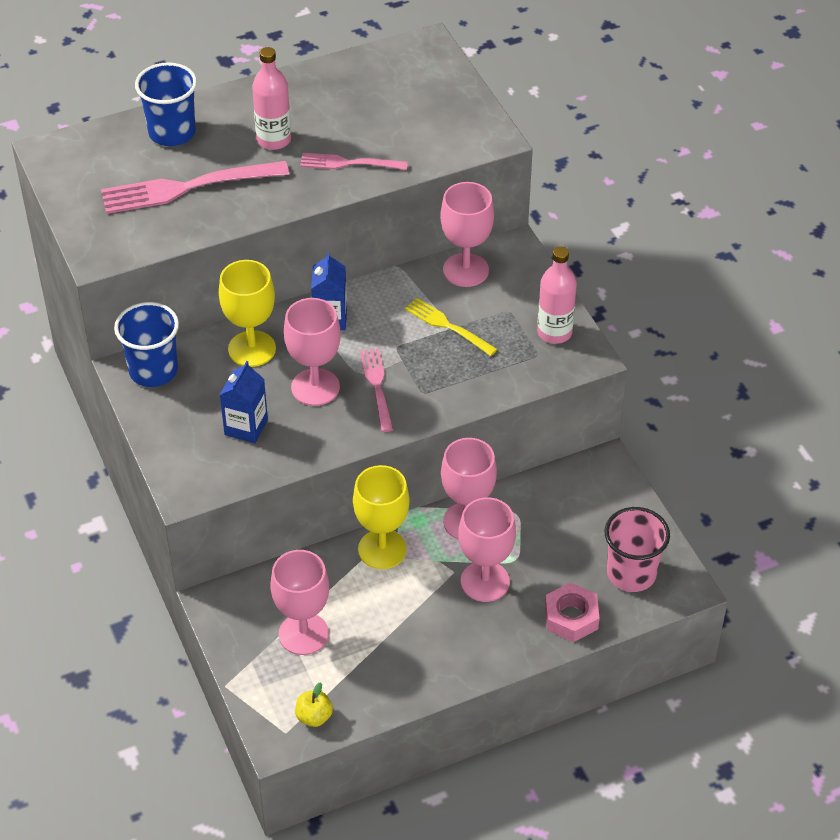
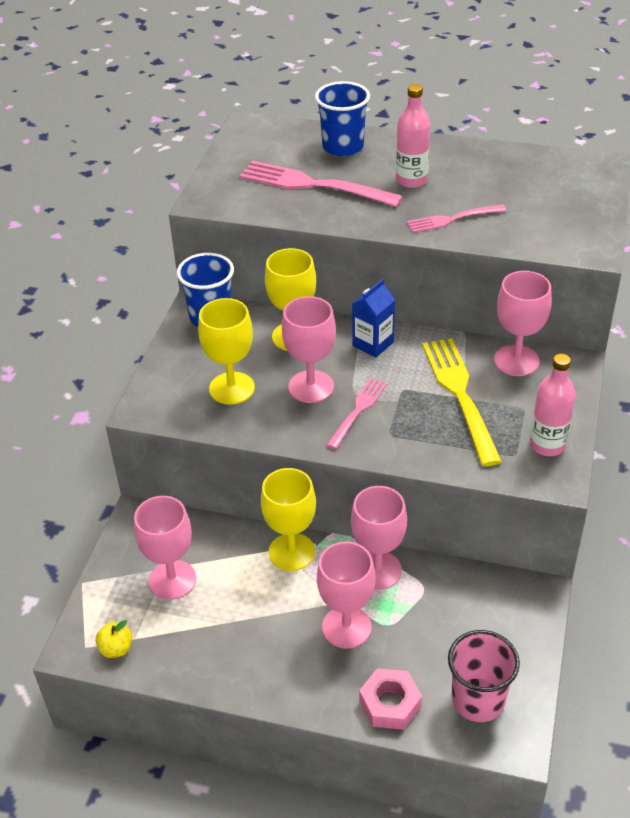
camera: 40 degrees right, 5 degrees down
(246, 427) = (232, 388): blue carton -> yellow goblet
(349, 163) = (452, 219): pink fork -> pink fork turned 60 degrees counterclockwise
(447, 326) = (460, 395): yellow fork -> yellow fork, size x1.73

